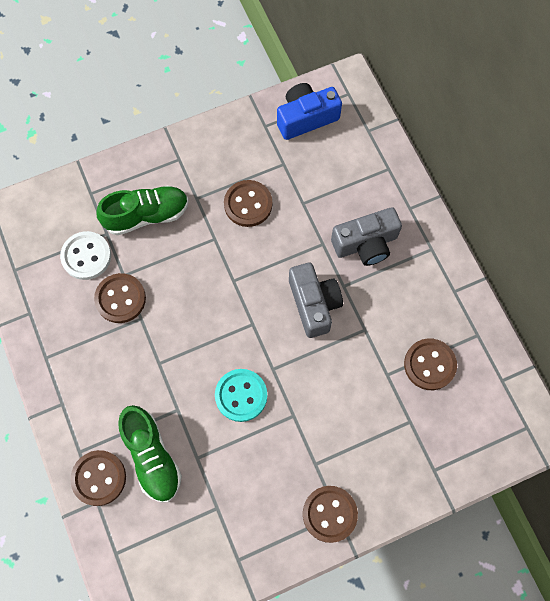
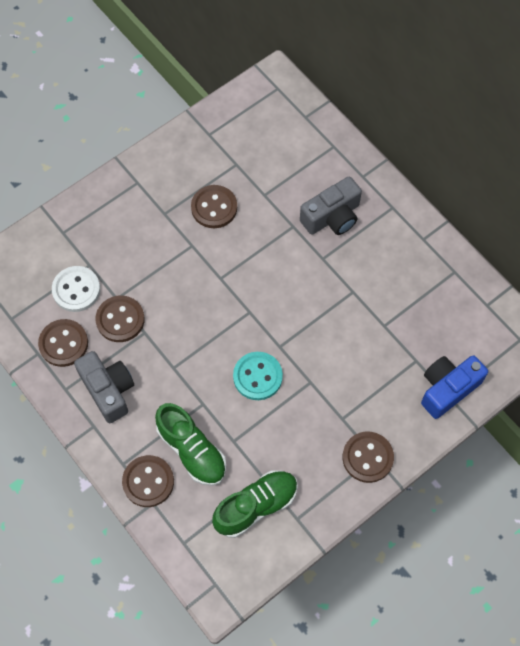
camera: 15 degrees left, 5 degrees down
(146, 215) = (122, 240): green shoe -> green shoe (256, 506)
(306, 118) = (245, 119): blue camera -> blue camera (447, 389)
(314, 304) = (300, 281): grey camera -> grey camera (108, 390)
(429, 365) = (419, 307): brown button -> brown button (63, 343)

